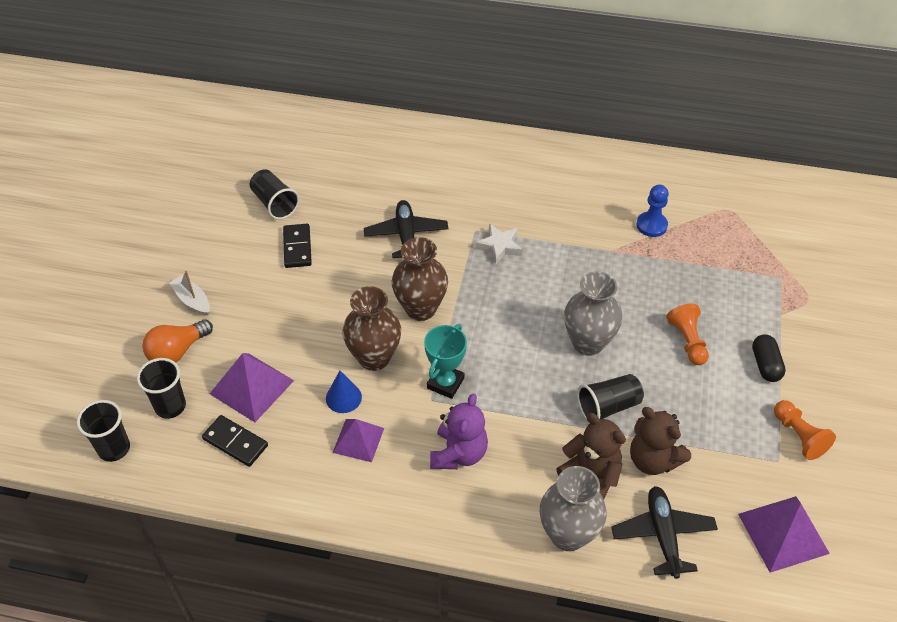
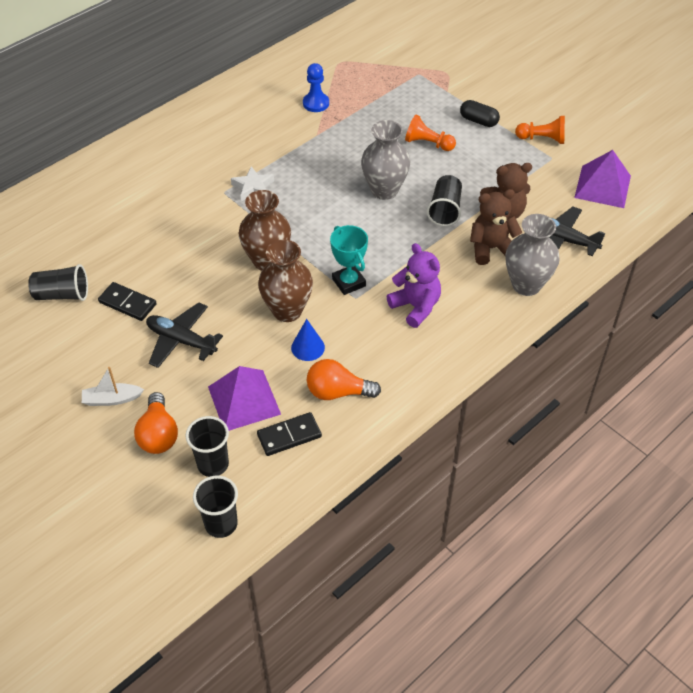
camera: 55 degrees left, 0 degrees up
(309, 450) = (338, 392): none -> orange light bulb
(358, 440) = (354, 357): purple pyramid -> none
(406, 235) = (187, 232): black plane -> black plane (181, 340)

